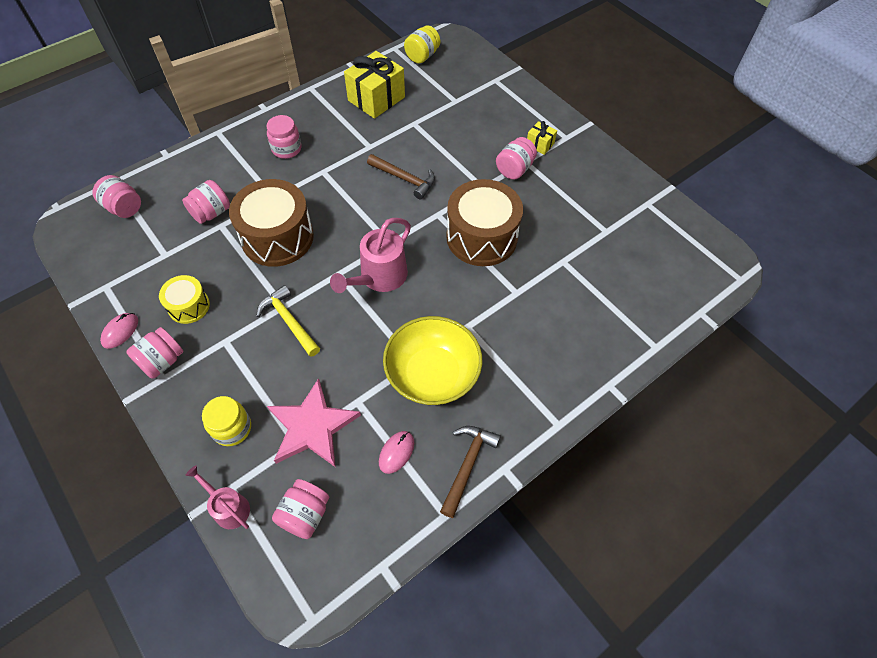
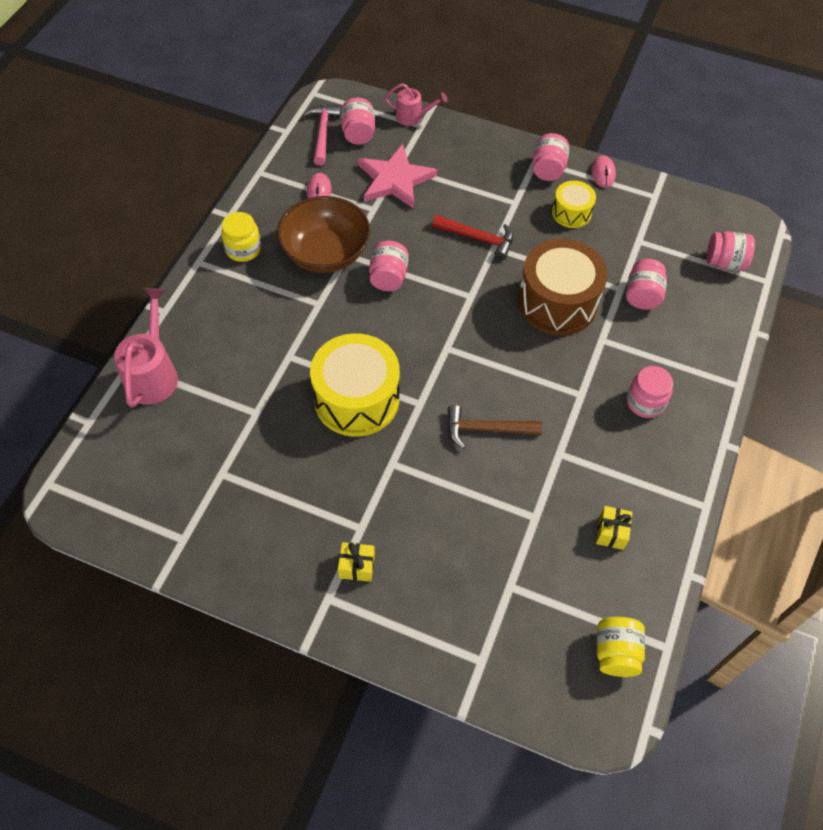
camera: 150 degrees right, 0 degrees up
(232, 428) = (452, 154): yellow jar -> yellow jar (243, 249)
(289, 321) = (478, 238): yellow hammer -> red hammer
(343, 537) = (322, 133): none -> pink hammer
(376, 99) = (611, 532): yellow gift -> yellow gift, size x0.48
(379, 278) = (430, 309): pink watering can -> pink watering can (153, 373)
(432, 374) = (325, 253): yellow bowl -> brown bowl
(467, 465) = (259, 205): brown hammer -> none
(481, 237) = (356, 399): brown drum -> yellow drum
(514, 169) = (369, 508): pink jar -> pink jar (388, 277)

